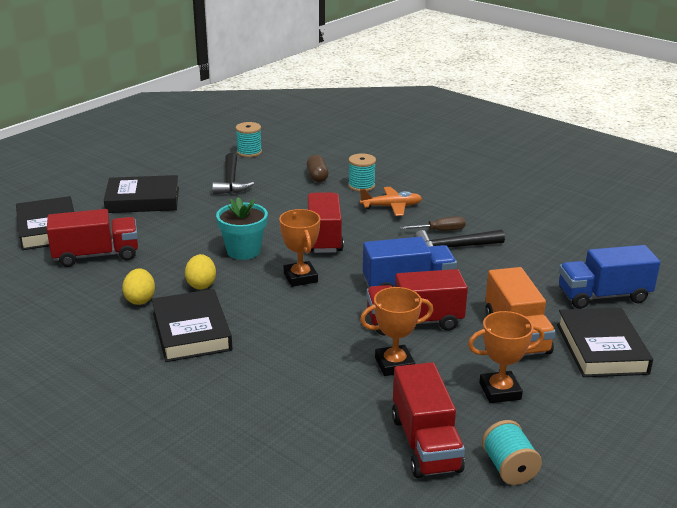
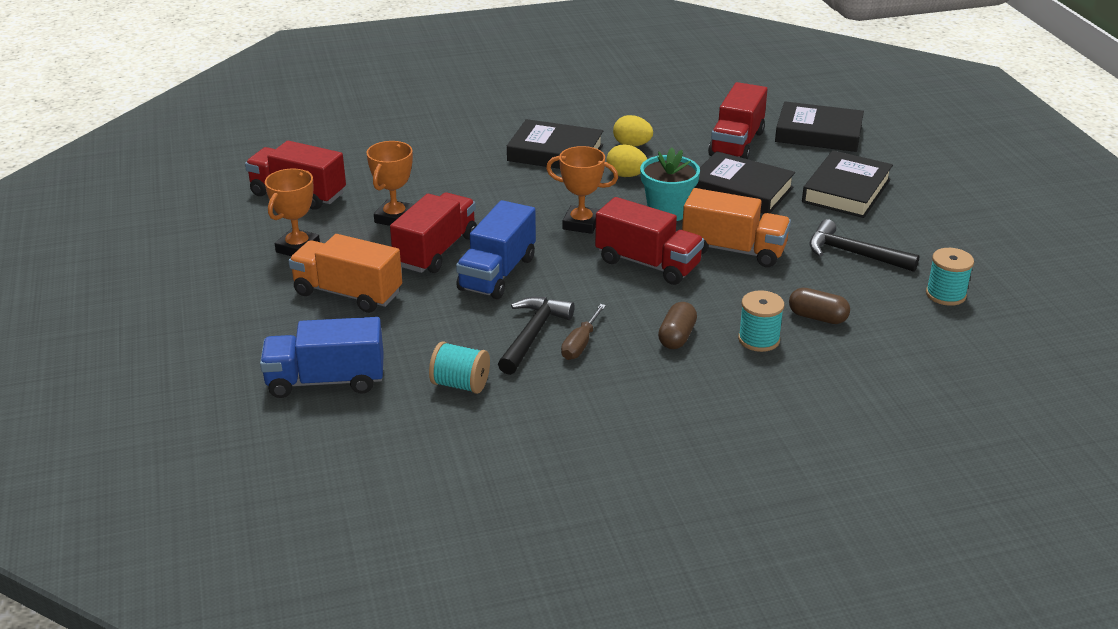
camera: 125 degrees right, 5 degrees up
(270, 216) = (733, 250): none -> orange truck
(391, 207) = (677, 337): orange plane -> brown capsule
(509, 468) = (229, 213): turquoise spool -> turquoise spool (460, 384)
(601, 348) = (265, 327): black book -> black book (741, 190)
(603, 296) = (326, 381): blue truck -> blue truck turned 120 degrees counterclockwise

